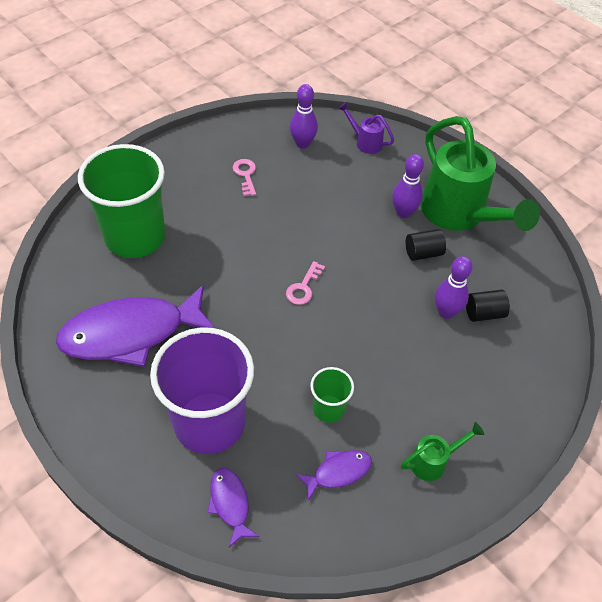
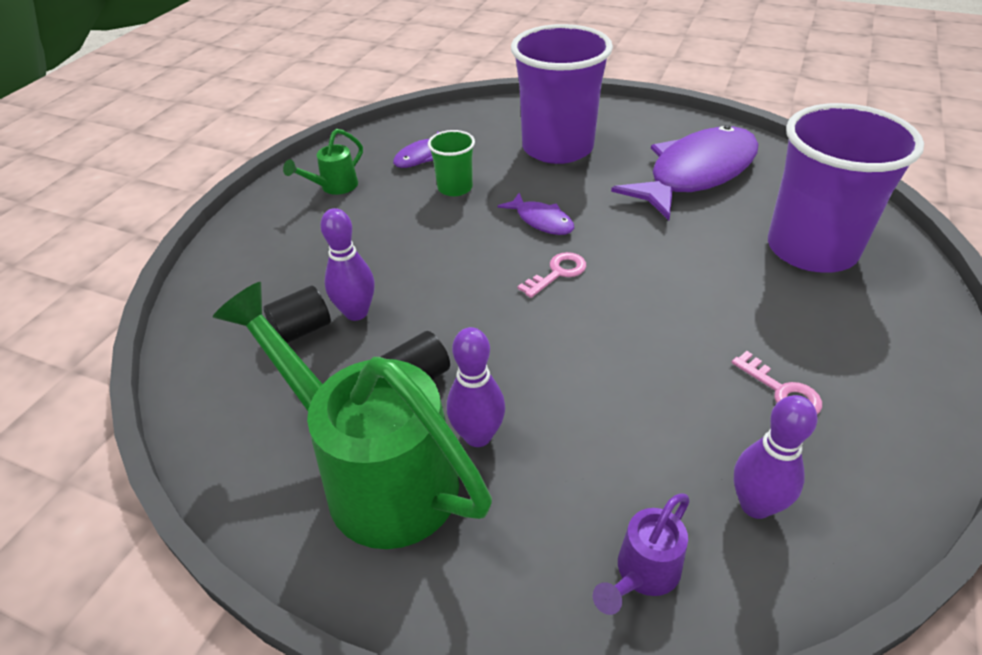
camera: 160 degrees right, 10 degrees down
(135, 237) = (811, 249): green cup -> purple cup
(230, 503) = (499, 118): purple fish -> purple fish (541, 221)
(303, 287) = (557, 273): pink key -> pink key turned 45 degrees clockwise
(365, 142) = (642, 575): purple watering can -> purple watering can turned 120 degrees clockwise

